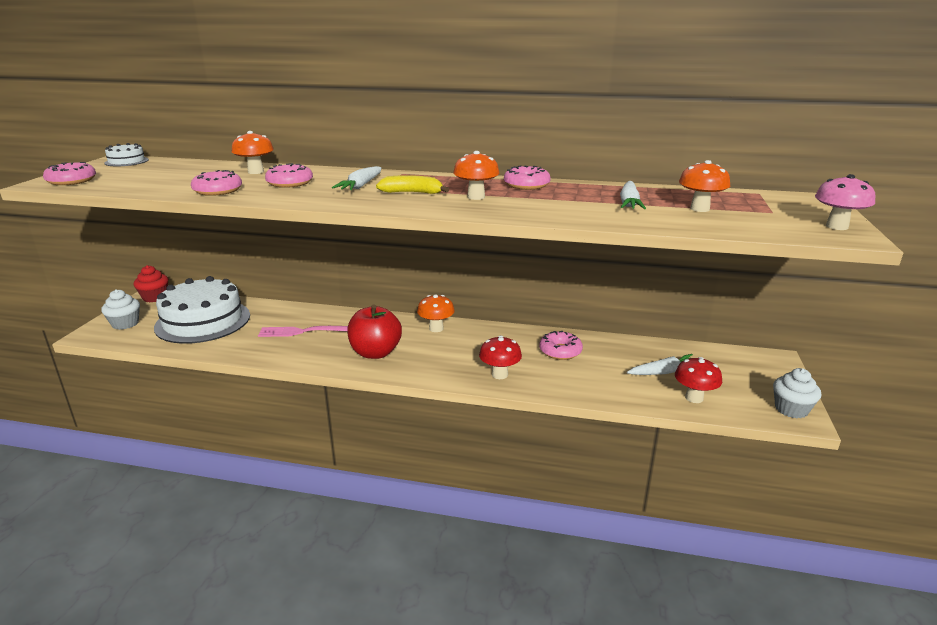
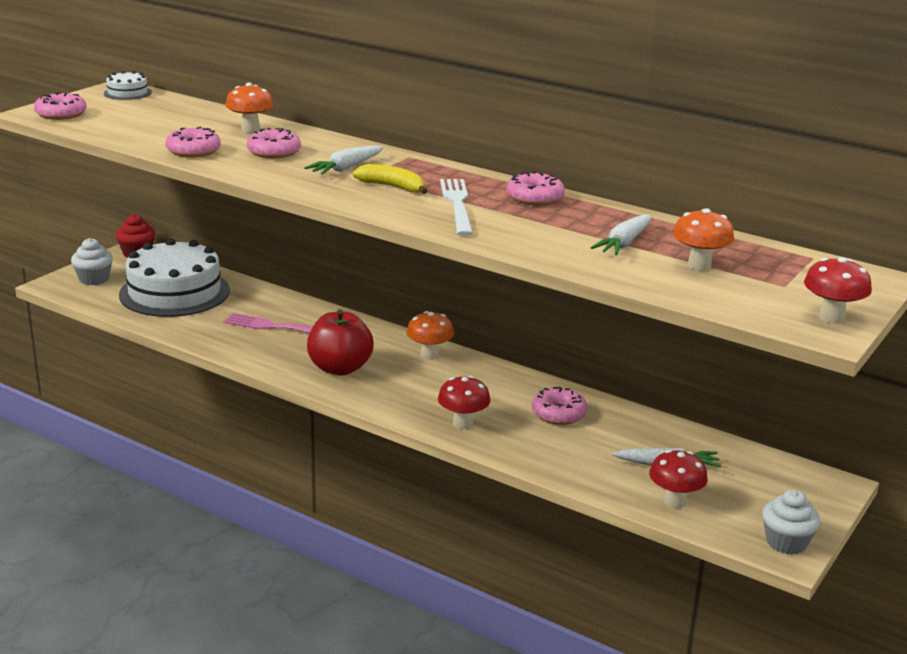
camera: 20 degrees right, 0 degrees up
(476, 197) = (457, 204): orange mushroom -> white fork
(836, 226) = (831, 318): pink mushroom -> red mushroom

